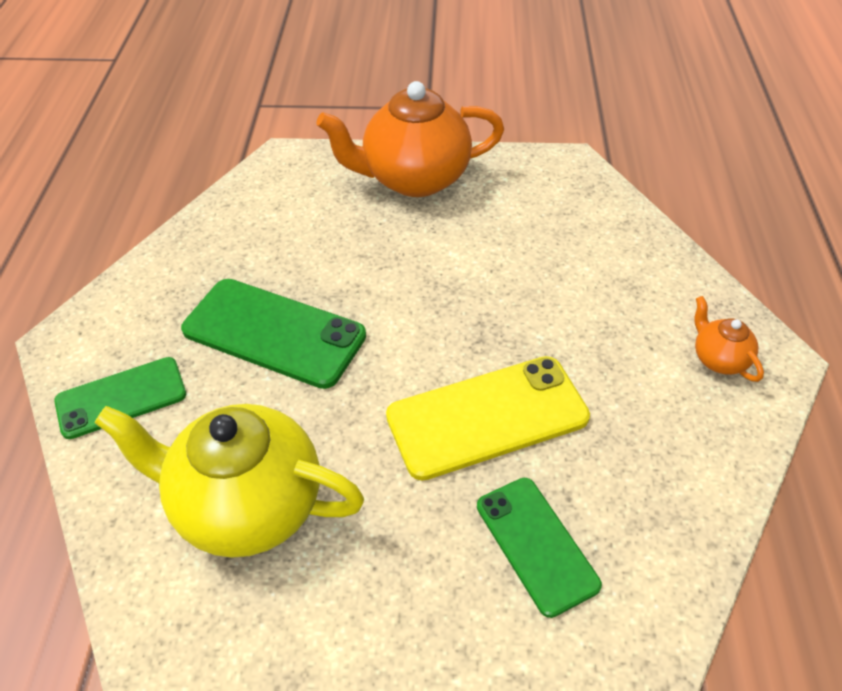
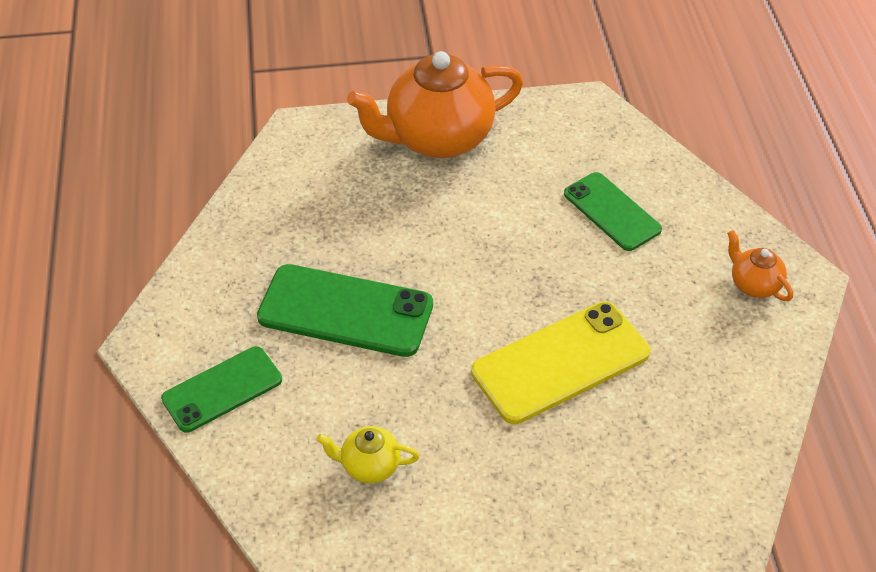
camera: 10 degrees left, 0 degrees up
(246, 506) = (369, 466): yellow teapot -> yellow teapot, size x0.45
(536, 544) = (624, 462): green phone -> green phone (612, 211)

